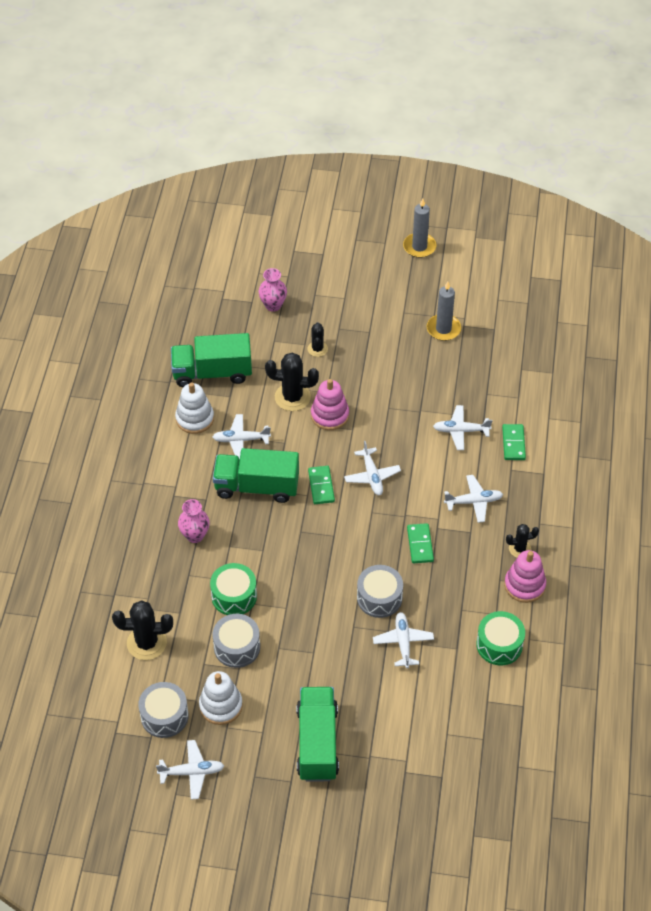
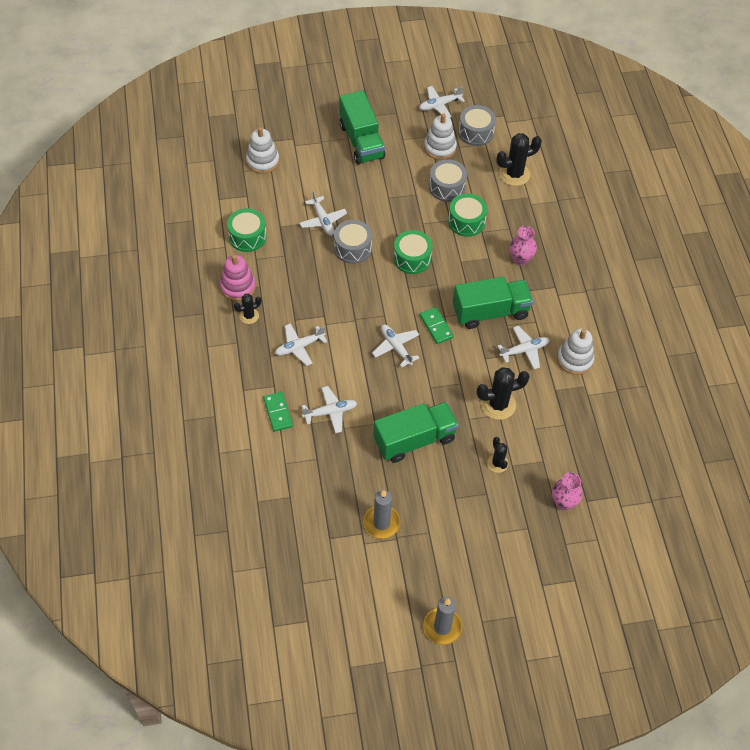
camera: 160 degrees right, 5 degrees up
(212, 373) = (583, 409): green truck -> green truck (414, 439)
(316, 568) = (412, 258): none -> green drum
(329, 415) = (456, 395): pink stacking toy -> none
(420, 544) = (334, 298): green domino -> none
(454, 747) = (262, 161): none -> white stacking toy

